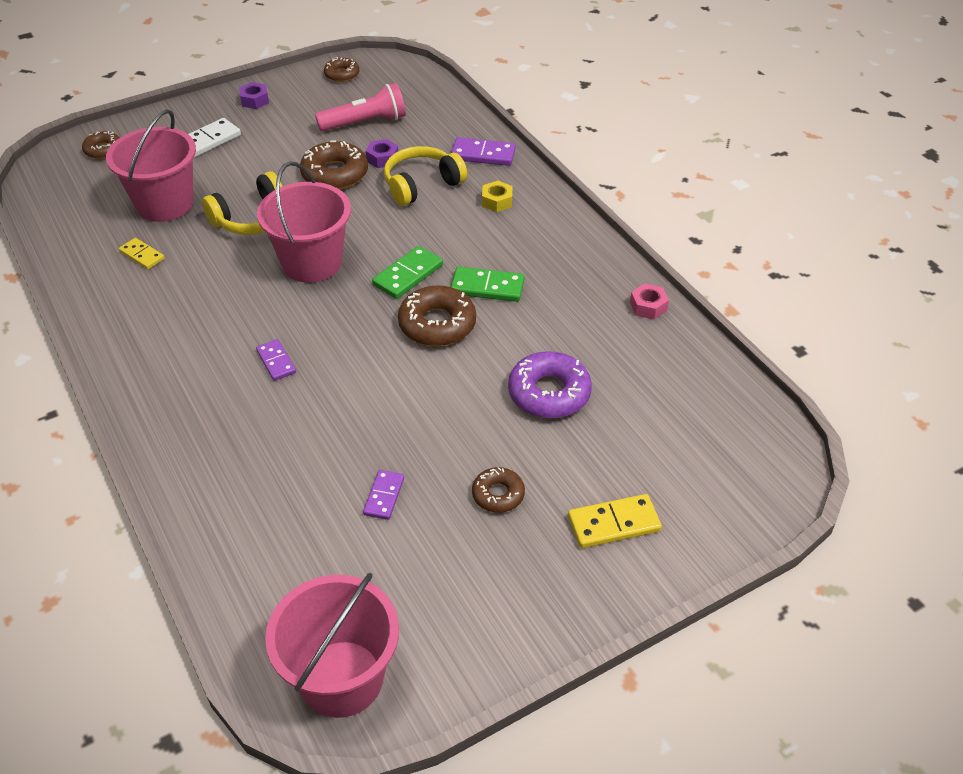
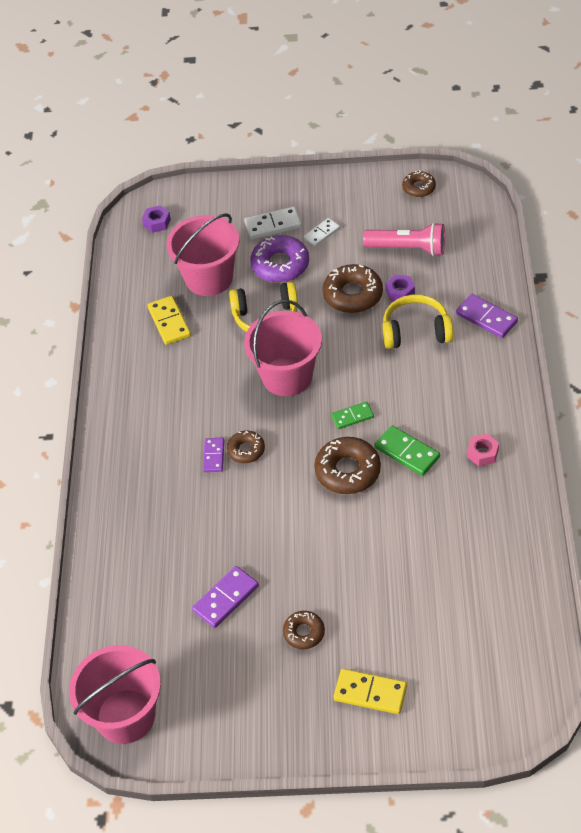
camera: 35 degrees right, 5 degrees up
(103, 150) = (190, 207): brown donut -> brown donut (246, 450)
(142, 255) = (169, 322): yellow domino -> yellow domino, size x1.52
(254, 100) = (331, 193): purple nut -> purple nut (157, 222)
(266, 134) = (322, 233): none -> white domino
(384, 496) = (226, 598): purple domino -> purple domino, size x1.52
(408, 275) = (352, 417): green domino -> green domino, size x0.66
(497, 201) = (467, 371): yellow nut -> none
(549, 393) = (393, 567): purple donut -> purple donut (280, 265)
(648, 306) = (524, 522): pink nut -> pink nut (482, 453)

